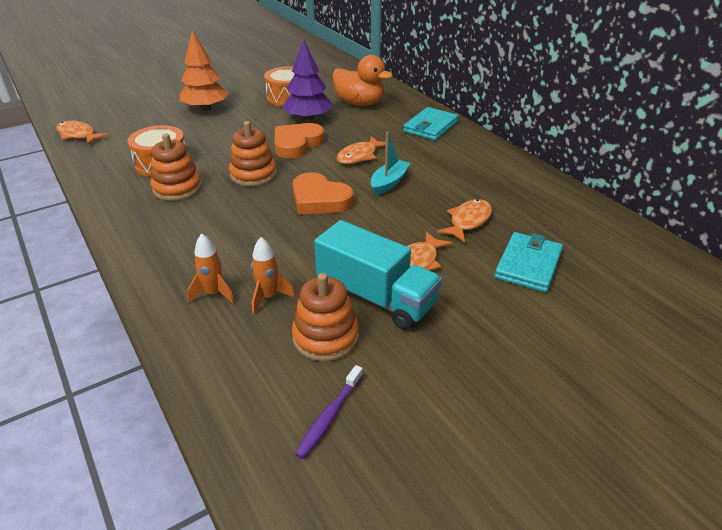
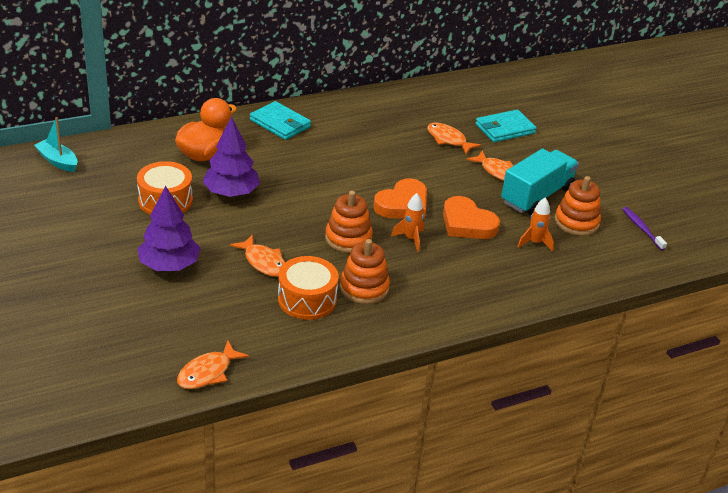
camera: 85 degrees left, 0 degrees up
(205, 108) = (169, 265): orange tree -> purple tree
(214, 294) = (530, 269): orange rocket -> orange rocket (410, 239)
(297, 144) = (290, 206): orange heart -> orange heart (467, 223)
(329, 416) = (641, 228): purple toothbrush -> purple toothbrush turned 150 degrees counterclockwise
(359, 156) = (328, 173): orange fish -> orange fish (263, 262)
(389, 183) = (382, 165): turquoise boat -> turquoise boat (58, 161)
(528, 265) = (505, 129): turquoise wallet -> turquoise wallet turned 60 degrees counterclockwise

